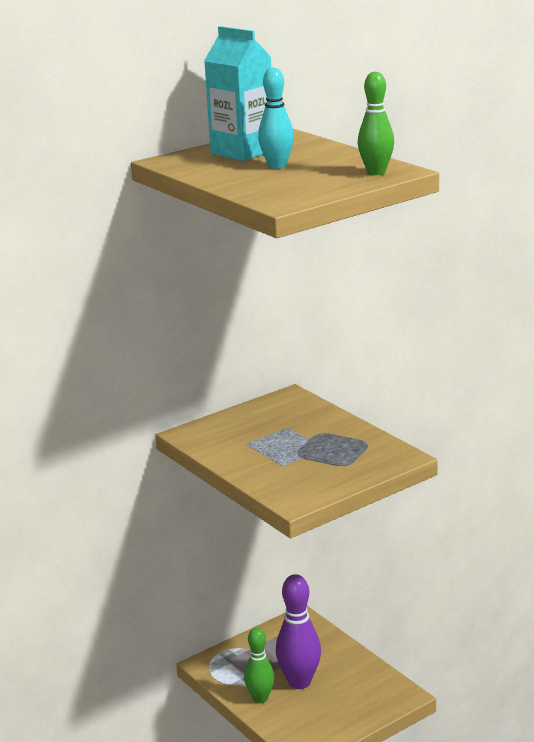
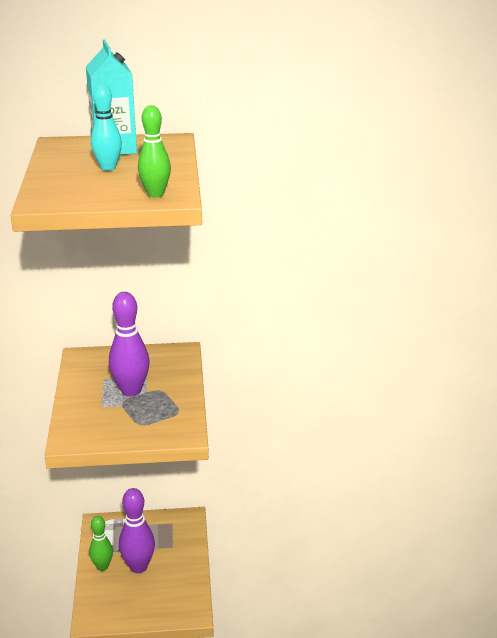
camera: 30 degrees right, 5 degrees up
(292, 443) = (131, 391): none -> purple bowling pin

